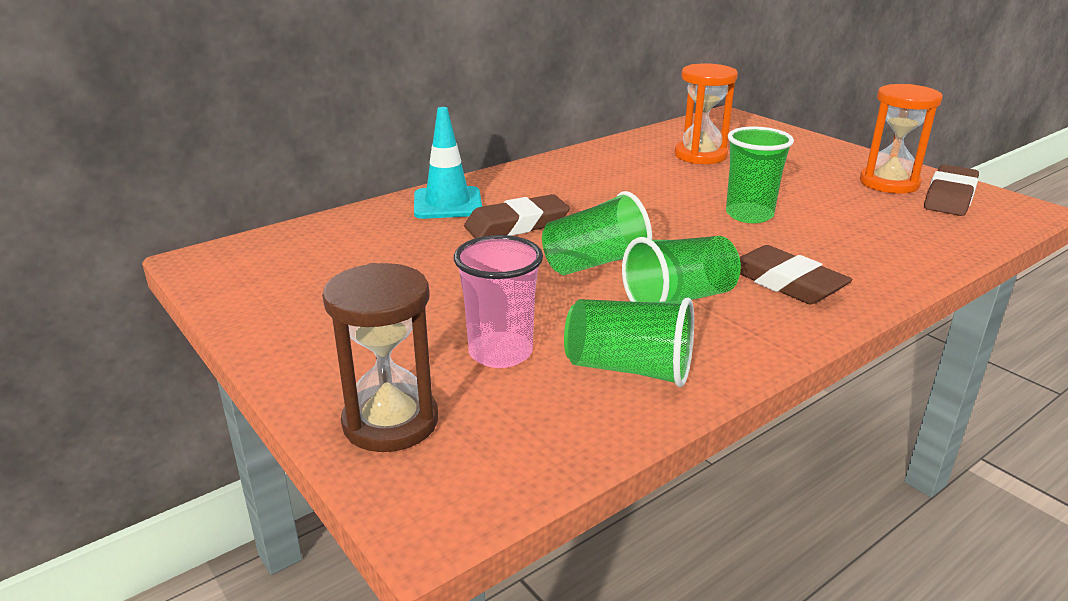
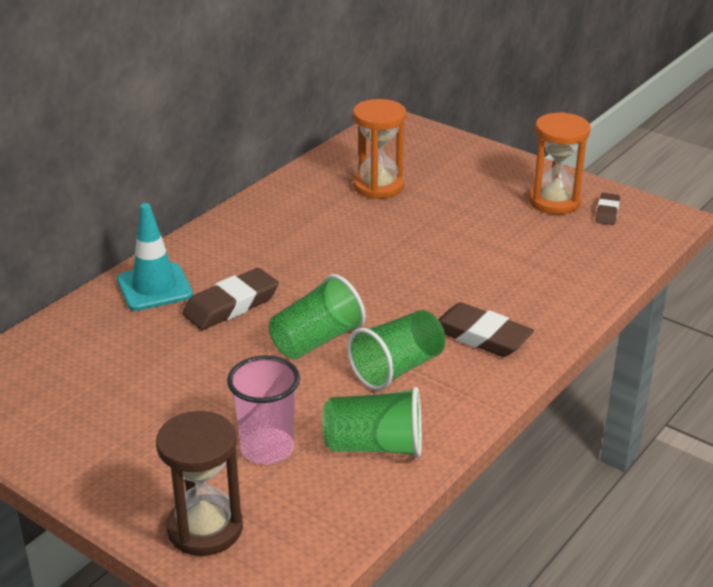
camera: 15 degrees left, 5 degrees up
(749, 215) = (438, 260): green cup -> none
(949, 197) = (607, 212): brown eraser -> brown eraser, size x0.56

